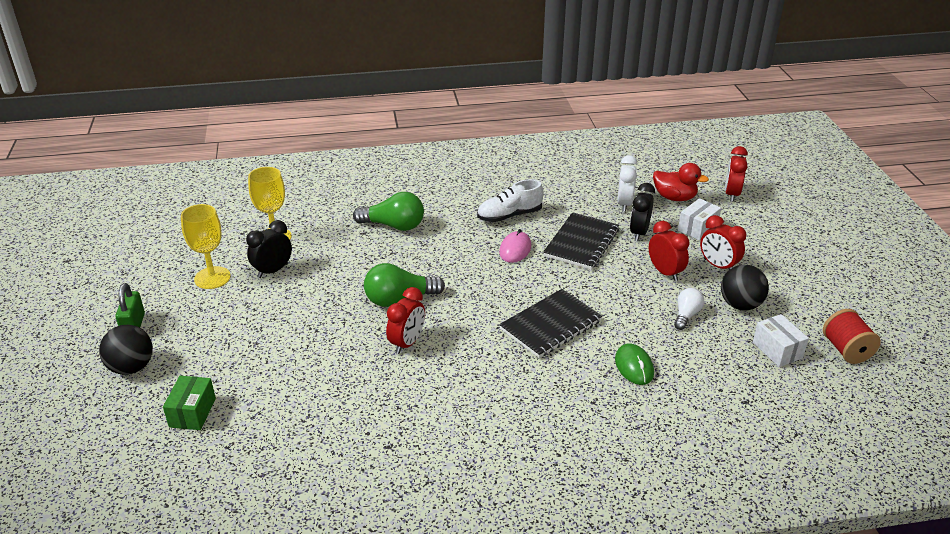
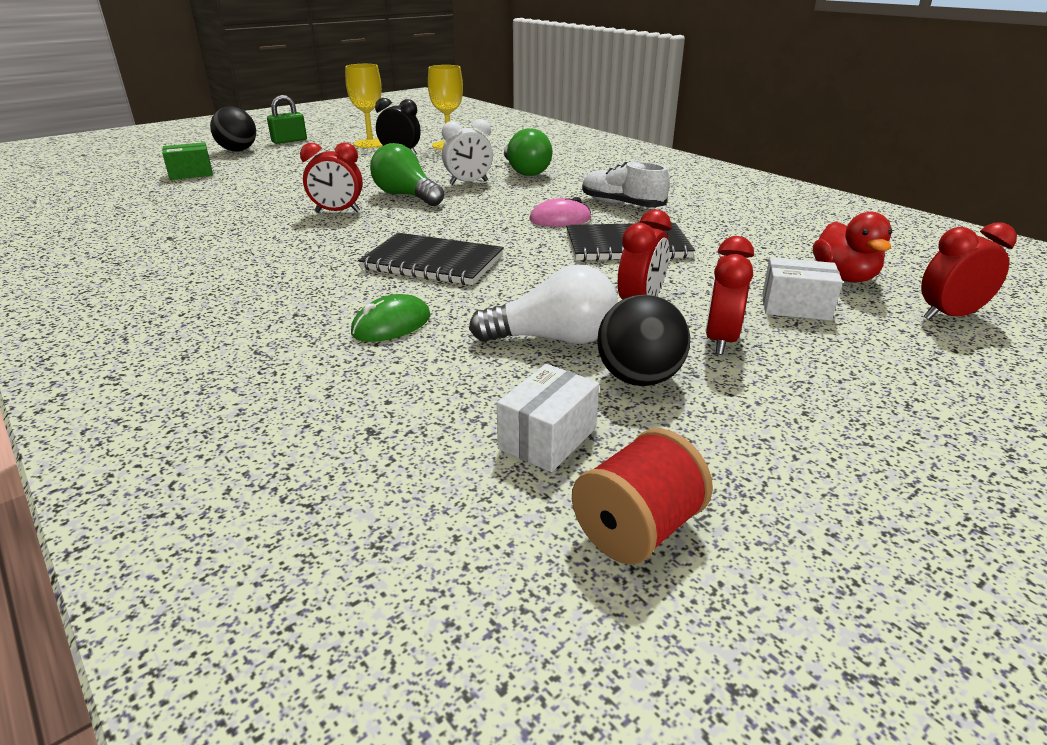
camera: 60 degrees right, 5 degrees down
(624, 204) = (761, 251): white clock -> white clock (468, 183)
(639, 233) = (708, 271): black clock -> none
(686, 315) = (553, 339): white light bulb -> white light bulb, size x1.67

